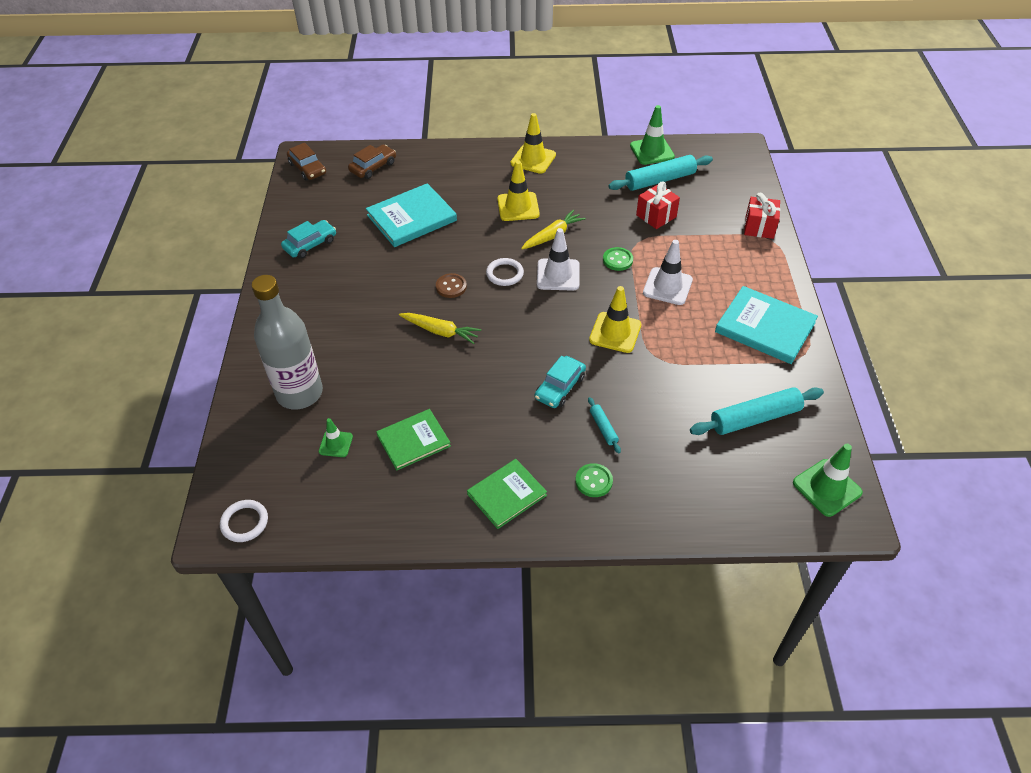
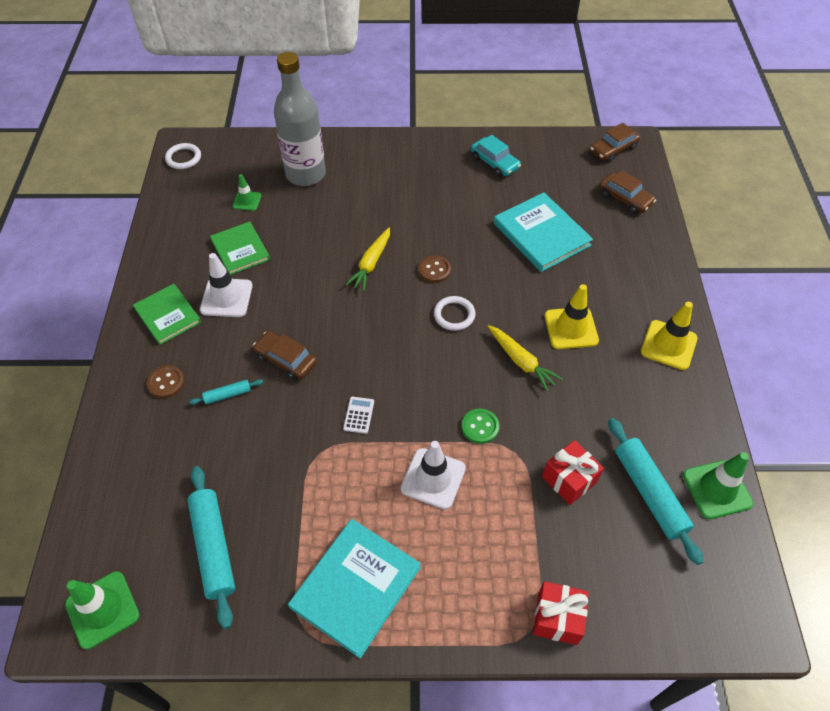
camera: 90 degrees right, 5 degrees up
(558, 275) = (453, 364): white traffic cone -> white traffic cone (226, 298)
(560, 387) = (286, 360): turquoise car -> brown car
(594, 481) = (166, 383): green button -> brown button
(615, 332) = (359, 415): yellow traffic cone -> white calculator

